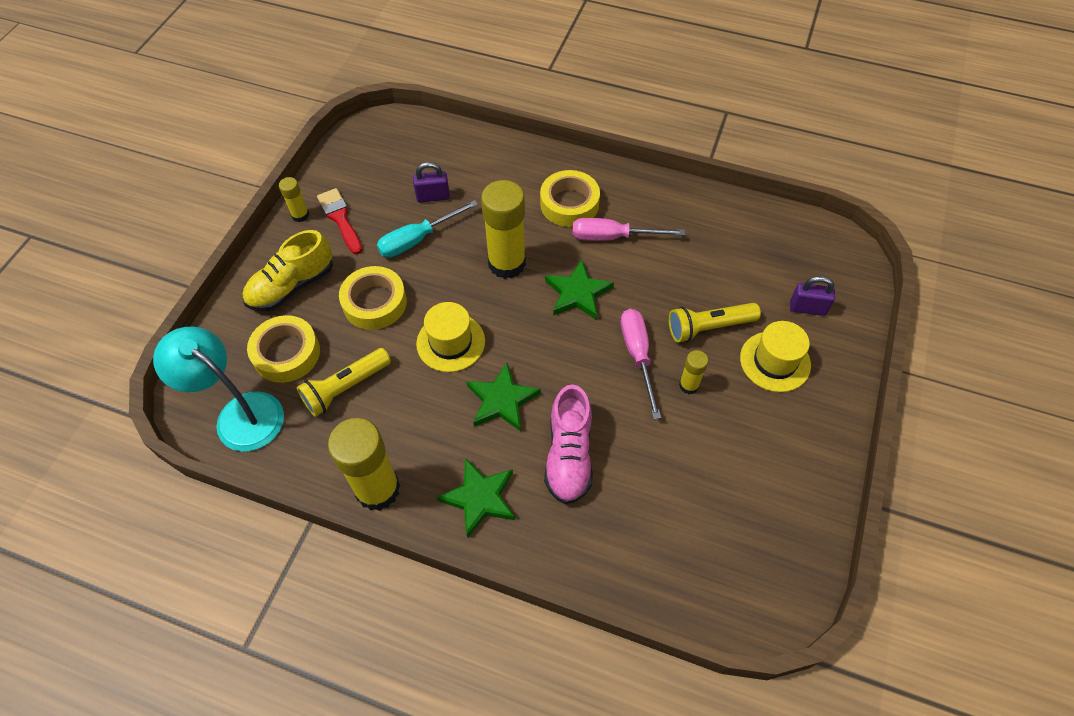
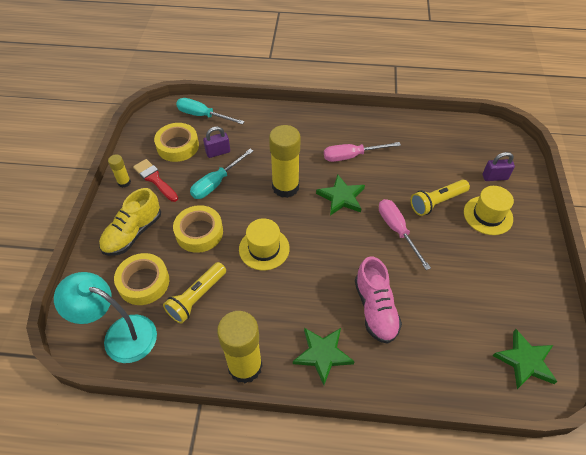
camera: 15 degrees left, 5 degrees down
(429, 140) = (203, 115): none -> turquoise screwdriver
(501, 400) = (314, 281): green star -> green star (525, 361)
(569, 204) = (315, 140): yellow tape -> yellow tape (178, 146)
(688, 385) = (438, 243): yellow glue stick -> none

